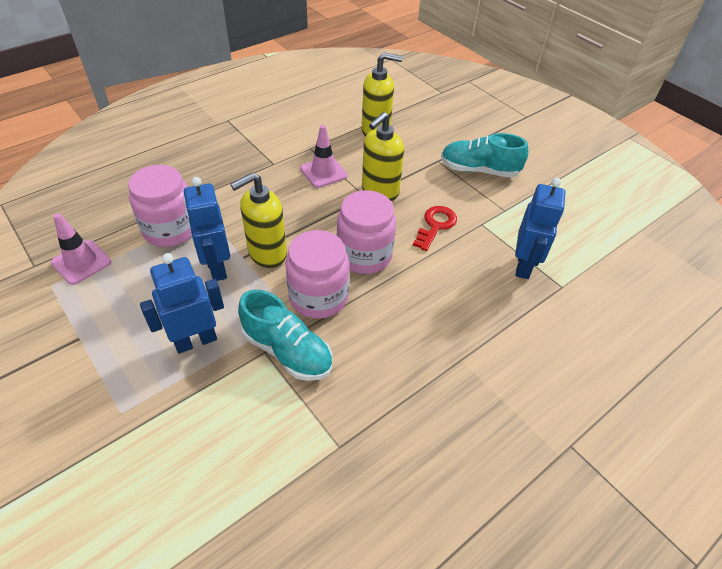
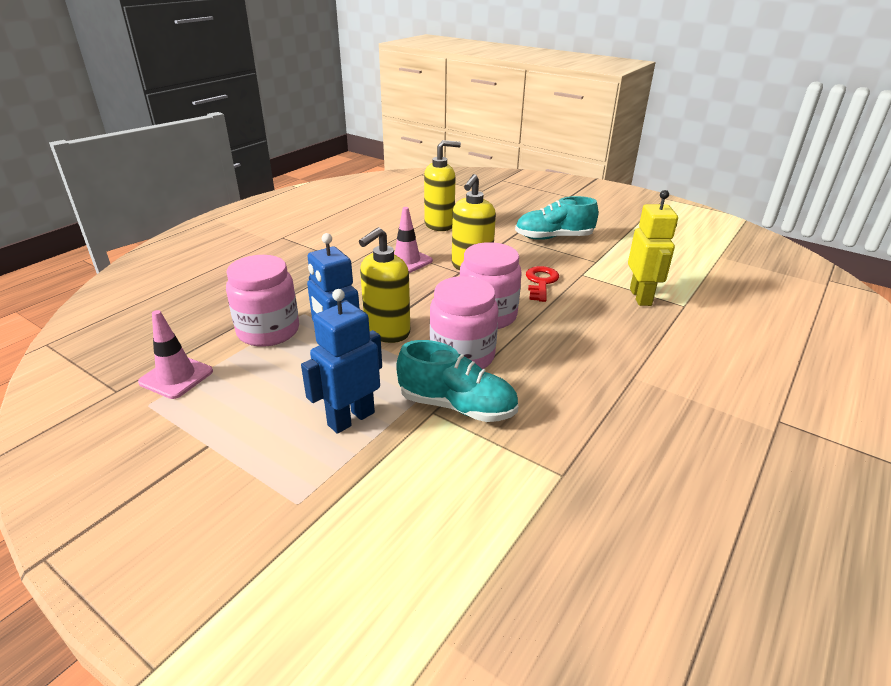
camera: 15 degrees left, 15 degrees down
(524, 266) = (641, 297): blue robot -> yellow robot

